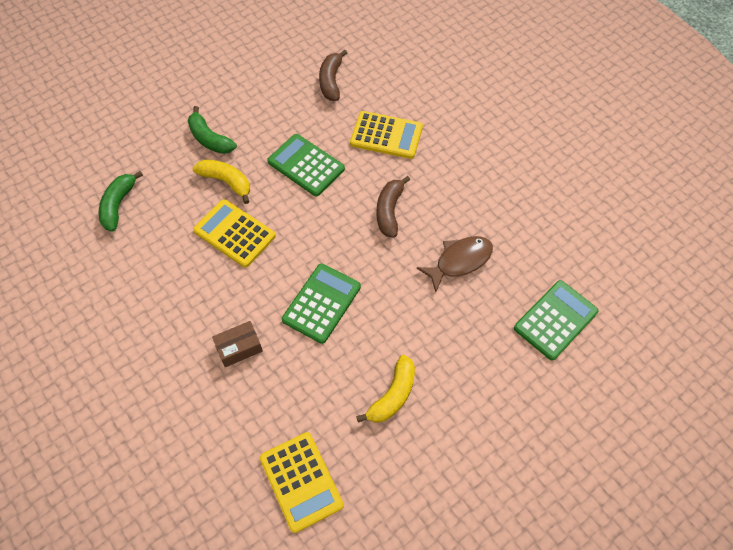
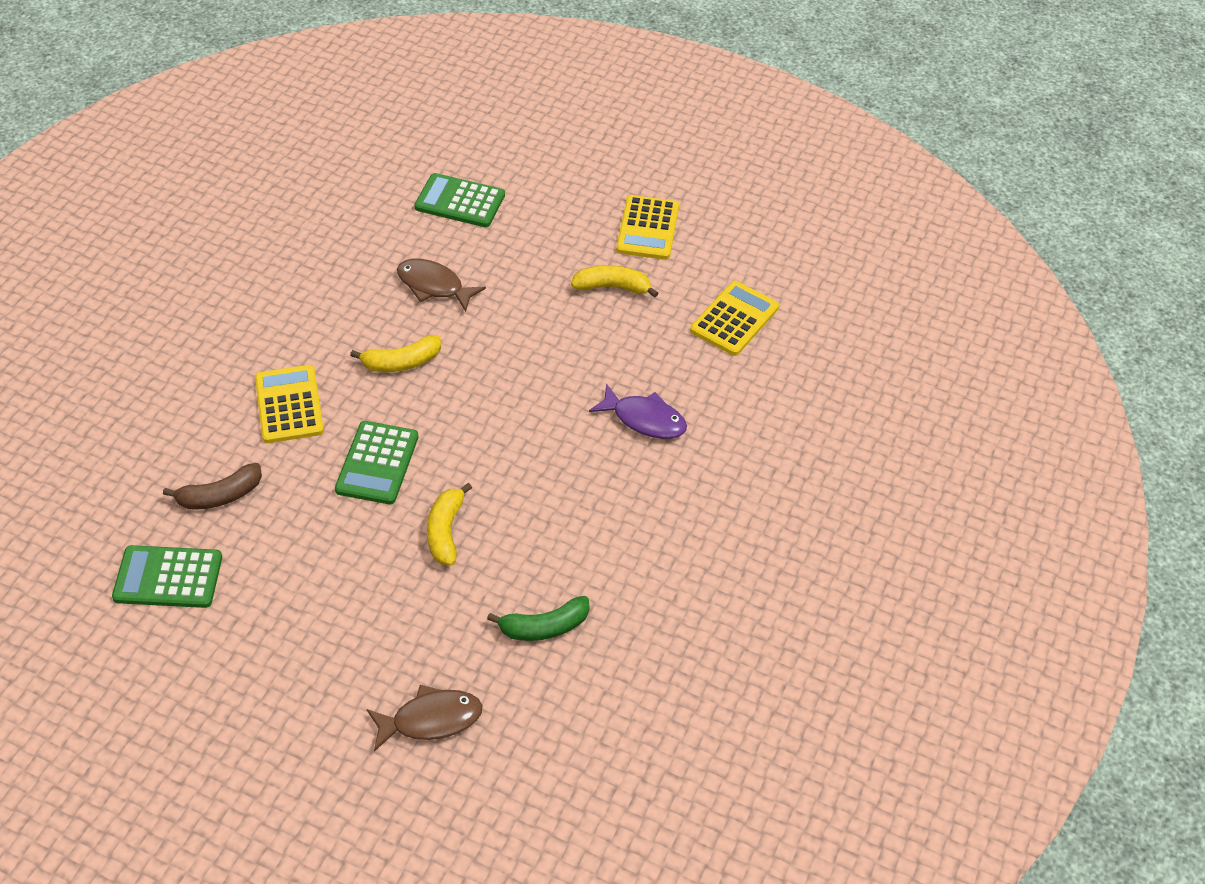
camera: 120 degrees left, 10 degrees down
(105, 127) = (431, 719): none -> brown fish
(209, 139) = (388, 583): green banana -> none
(234, 233) = (513, 488): yellow calculator -> yellow calculator (647, 228)
(239, 348) = (644, 419): brown box -> purple fish
(322, 303) = (552, 374): green calculator -> green calculator (168, 577)
(389, 211) = (401, 362): brown banana -> yellow banana

